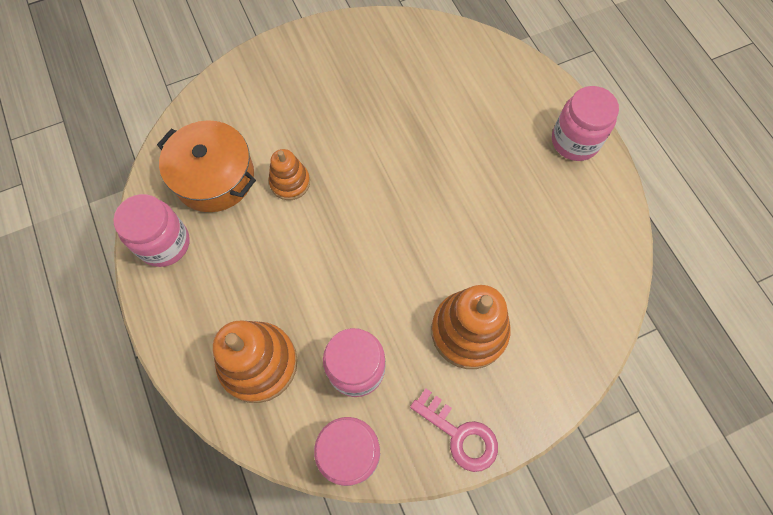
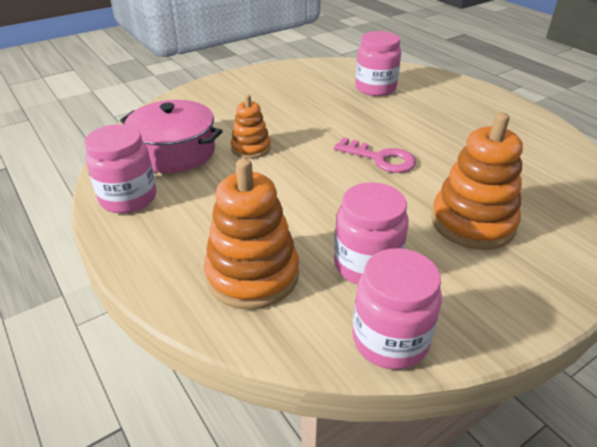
camera: 10 degrees left, 30 degrees down
(214, 177) = (175, 152): orange pot -> pink pot
(459, 434) = (510, 304): pink key -> pink key (380, 158)
(575, 141) = (495, 104): pink jar -> pink jar (375, 88)

